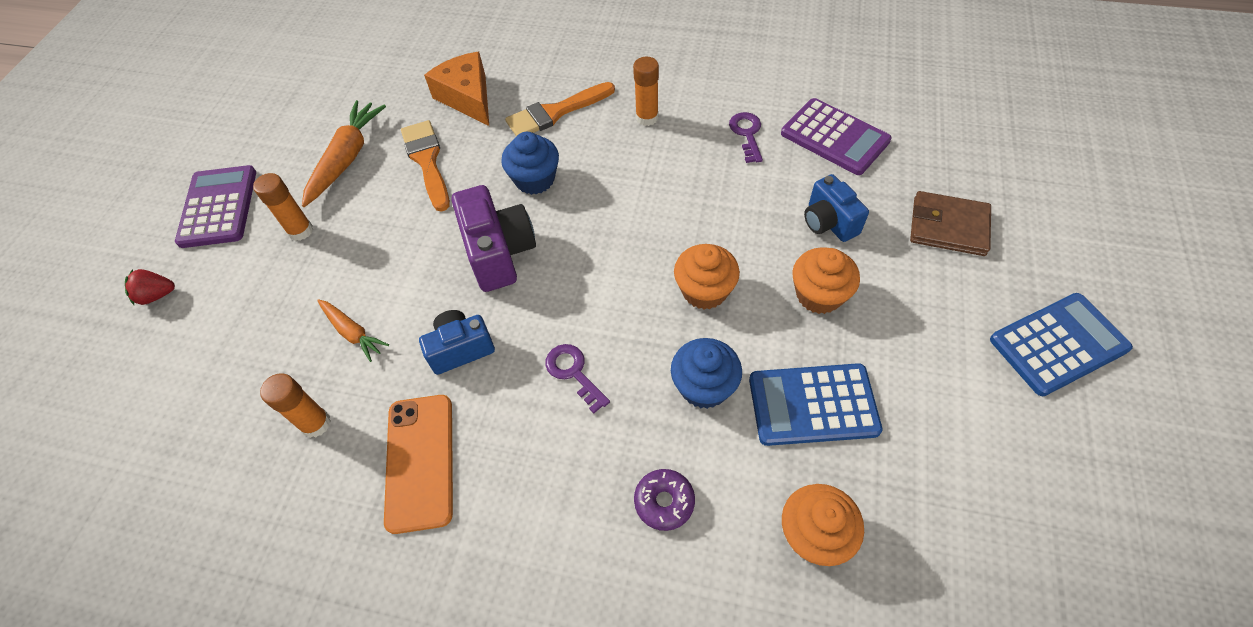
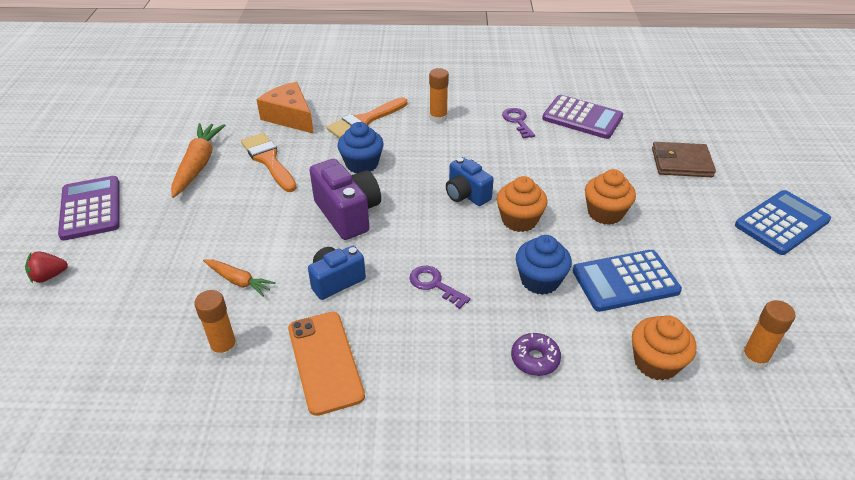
camera: 15 degrees left, 15 degrees down
(300, 231) = (171, 217): orange glue stick -> orange glue stick (754, 359)
(829, 222) = (596, 168): blue camera -> blue camera (466, 195)

